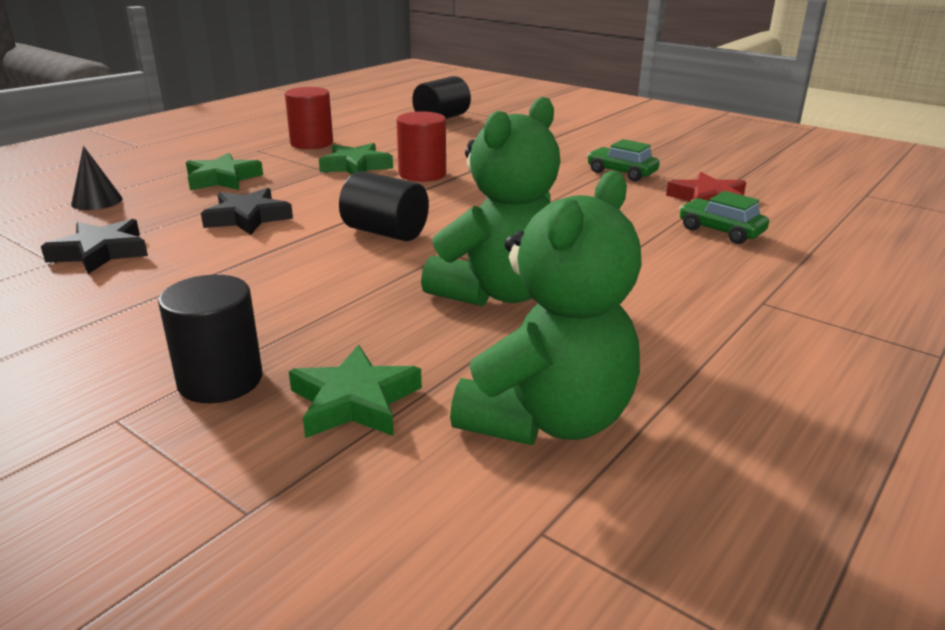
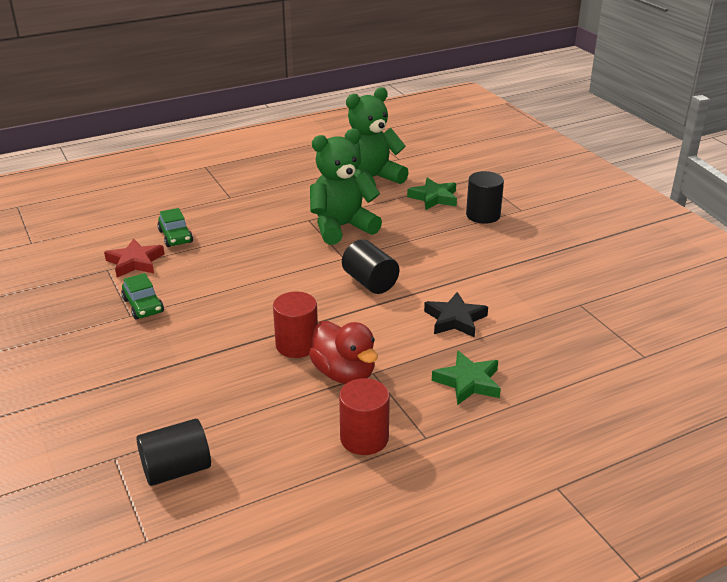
camera: 155 degrees left, 5 degrees up
(97, 201) = (572, 371): black cone -> none
(100, 252) = (552, 306): black star -> none
(356, 166) = (344, 373): green star -> red duck

